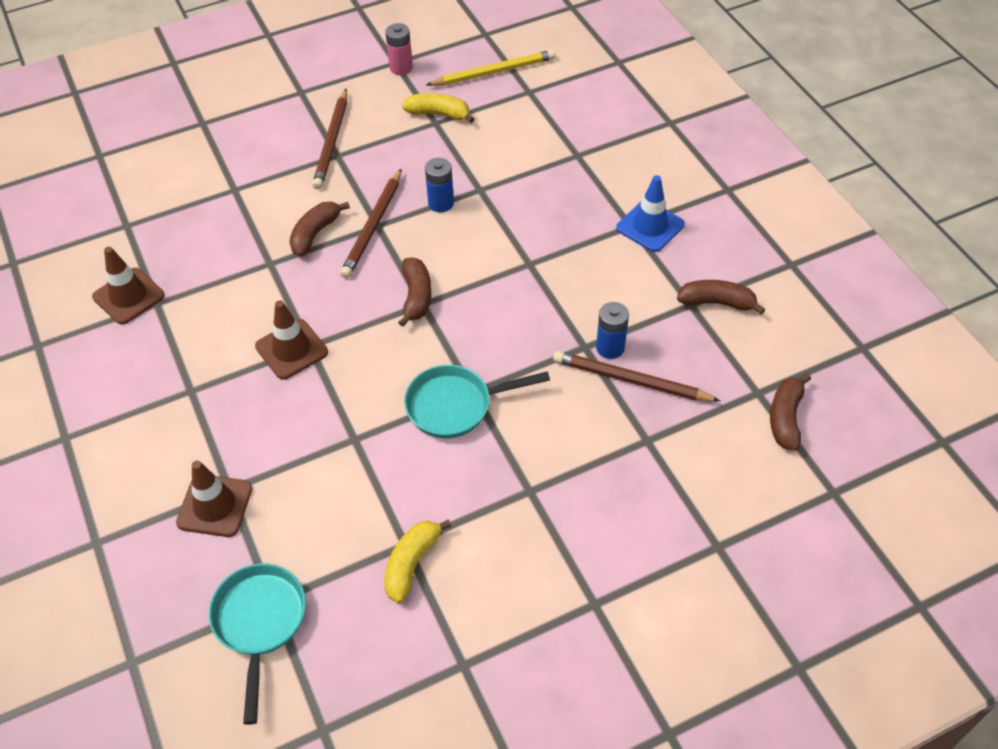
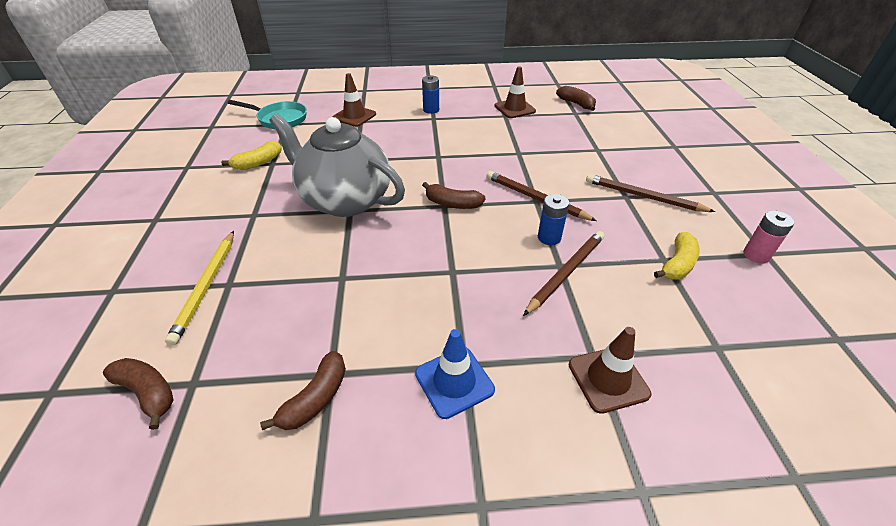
camera: 110 degrees right, 10 degrees down
(291, 349) = (439, 150): brown traffic cone -> brown traffic cone (608, 379)
(315, 234) = (538, 173): brown banana -> brown banana (576, 104)
(411, 564) = (258, 163): yellow banana -> yellow banana turned 90 degrees clockwise
(455, 406) = (345, 200): turquoise pan -> grey teapot
(493, 72) = (755, 325): yellow pencil -> yellow pencil (206, 286)
(610, 348) = (328, 292): blue battery -> blue battery (431, 110)
(631, 381) = (286, 294): brown pencil -> brown pencil (565, 273)

